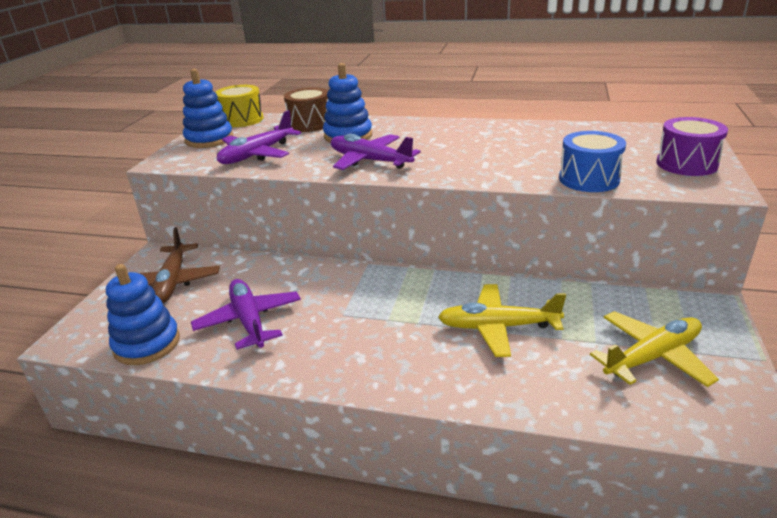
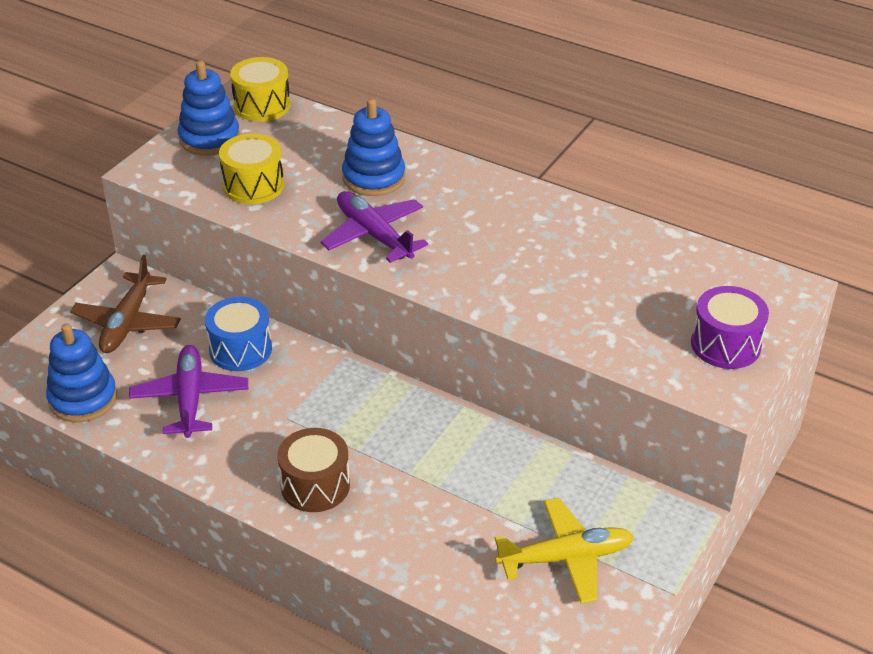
camera: 15 degrees right, 10 degrees up
(257, 154) = (253, 185): purple plane -> yellow drum
(310, 124) = (340, 139): brown drum -> brown drum (315, 485)
(497, 327) = (436, 479): yellow plane -> none
(589, 179) = (594, 338): blue drum -> blue drum (240, 349)

